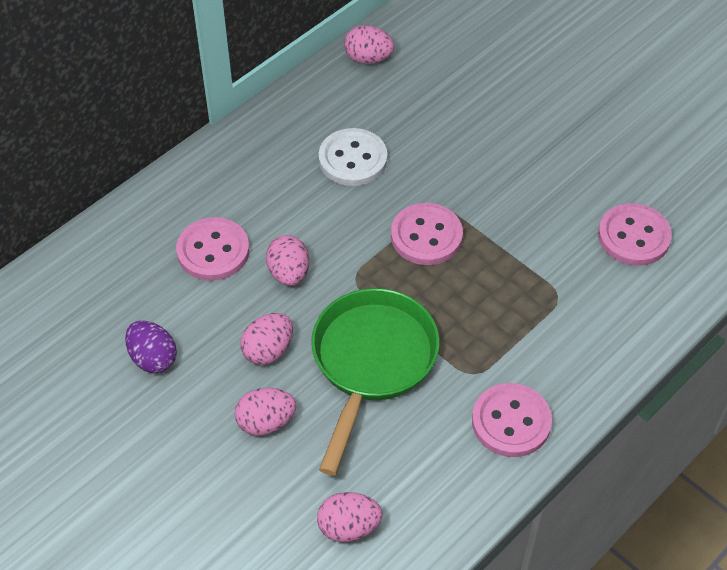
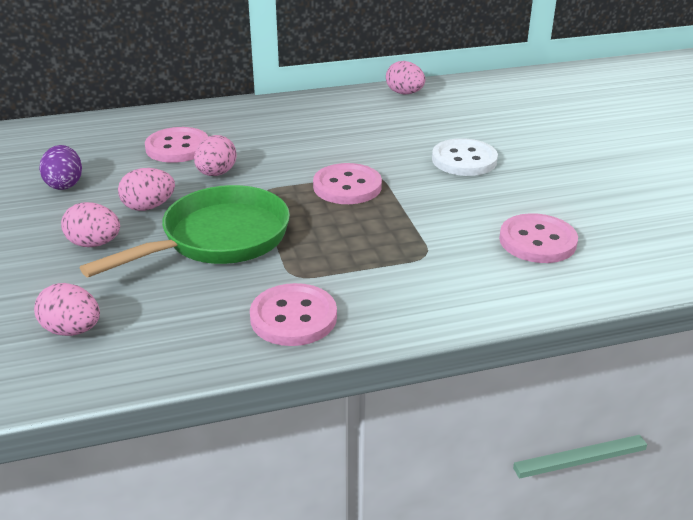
camera: 30 degrees right, 20 degrees down
(353, 159) = (335, 134): white button -> white button (464, 160)

